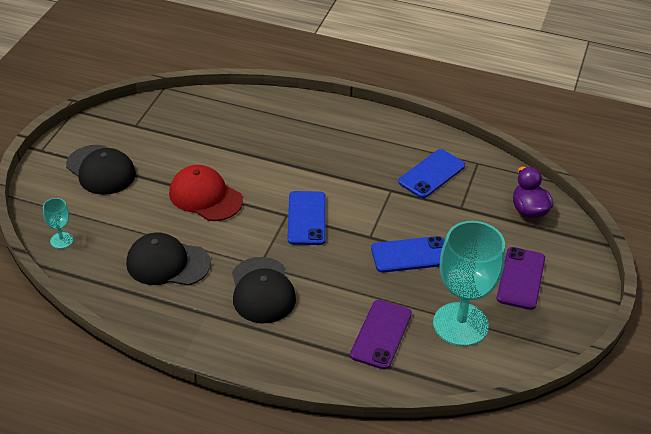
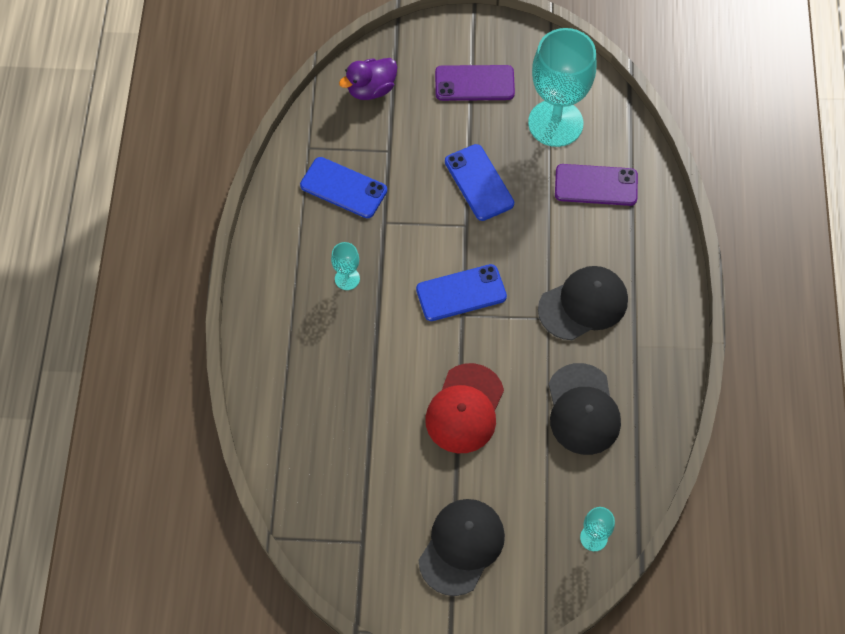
camera: 105 degrees left, 20 degrees up
(346, 159) = (347, 279): none -> turquoise goblet

